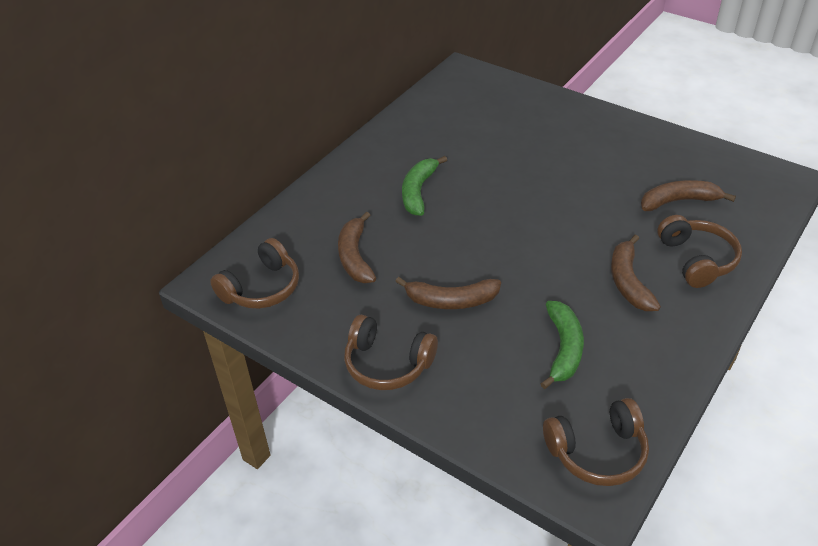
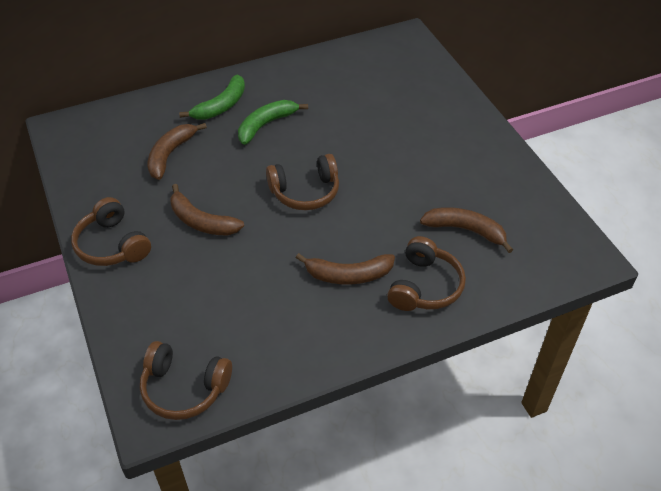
camera: 30 degrees right, 5 degrees up
(262, 288) = (88, 147): brown headphones -> brown headphones (305, 192)
(563, 349) = (242, 300): green banana -> green banana (221, 106)
(628, 282) = (348, 275): brown banana -> brown banana turned 120 degrees counterclockwise

